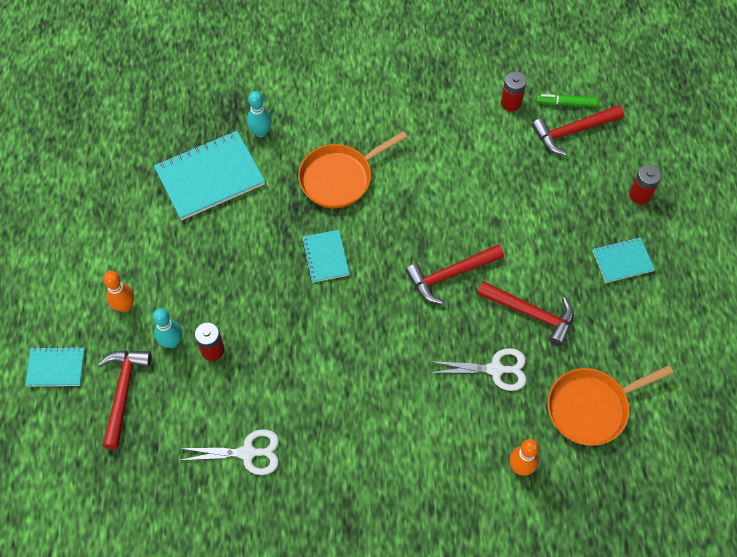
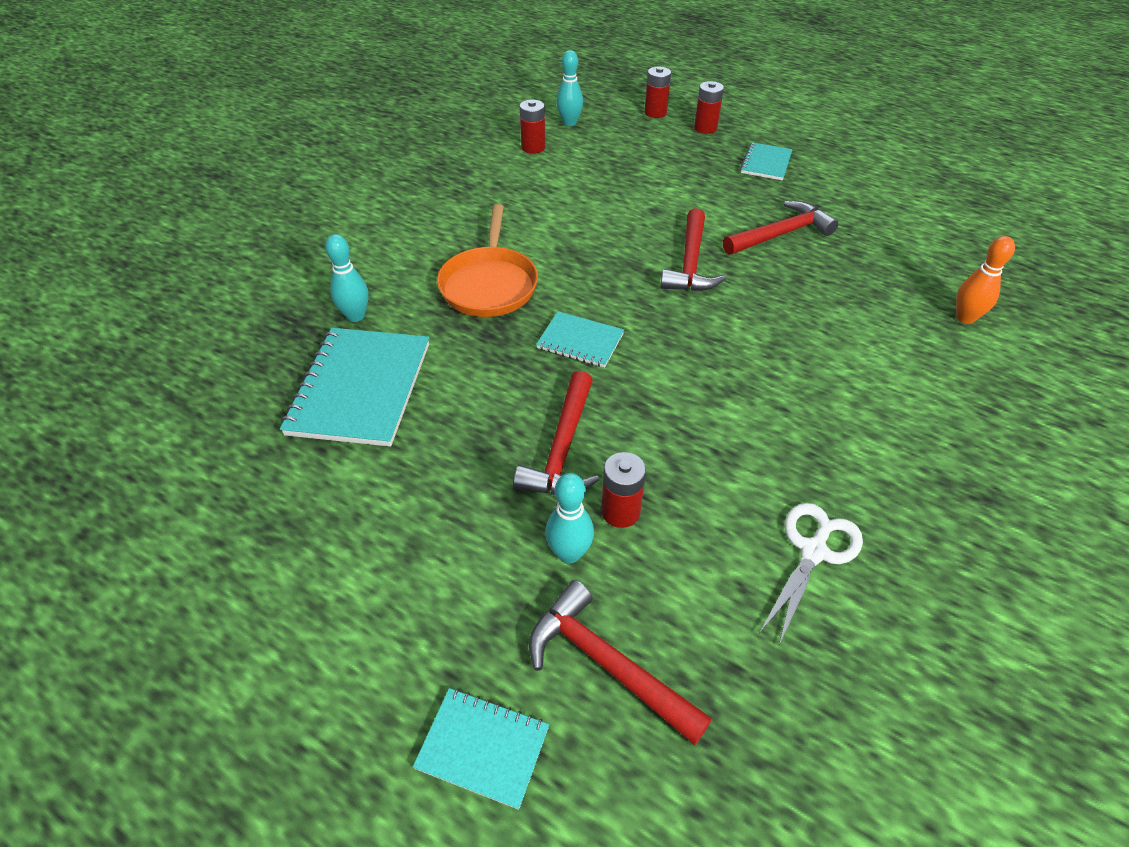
camera: 55 degrees left, 15 degrees down
(56, 367) = (483, 747): turquoise notebook -> turquoise notebook turned 75 degrees clockwise
(125, 306) = (459, 583): orange bowling pin -> none
(495, 369) = (831, 283): white scissors -> none
(565, 103) = (569, 123): green marker -> turquoise bowling pin
(572, 131) = (603, 131): red hammer -> red hammer (562, 449)
(591, 407) = (917, 244): orange pan -> none
(633, 149) = (655, 112): none -> red battery

